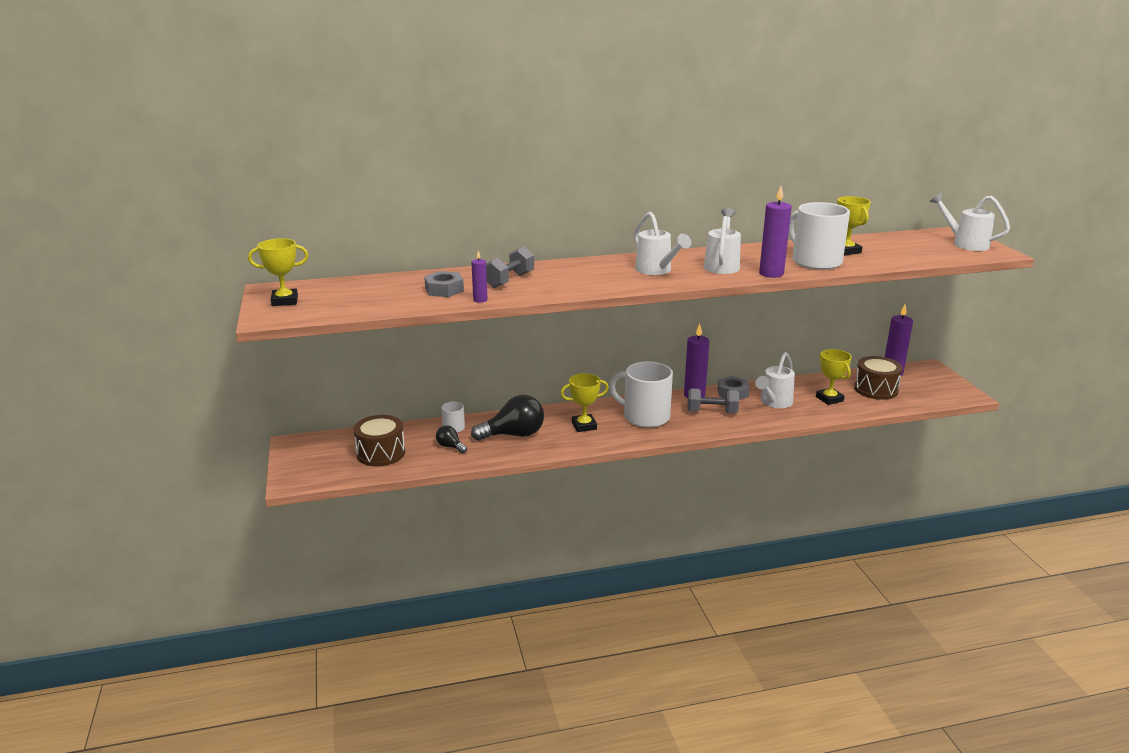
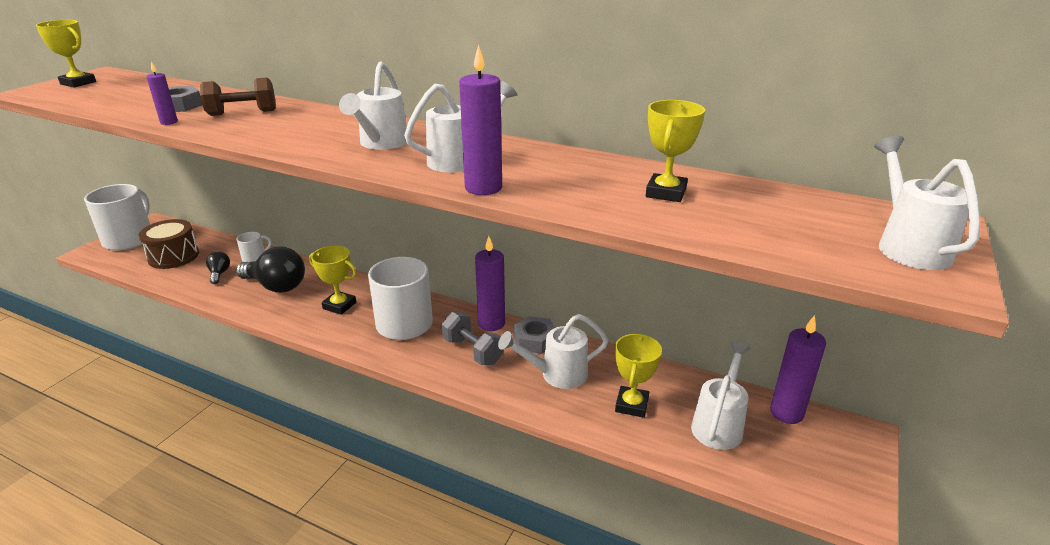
camera: 40 degrees right, 5 degrees up
(509, 280) = (242, 113): grey dumbbell -> brown dumbbell
(815, 261) = (583, 192): white mug -> white mug (129, 239)
(876, 389) = (719, 424): brown drum -> white watering can

